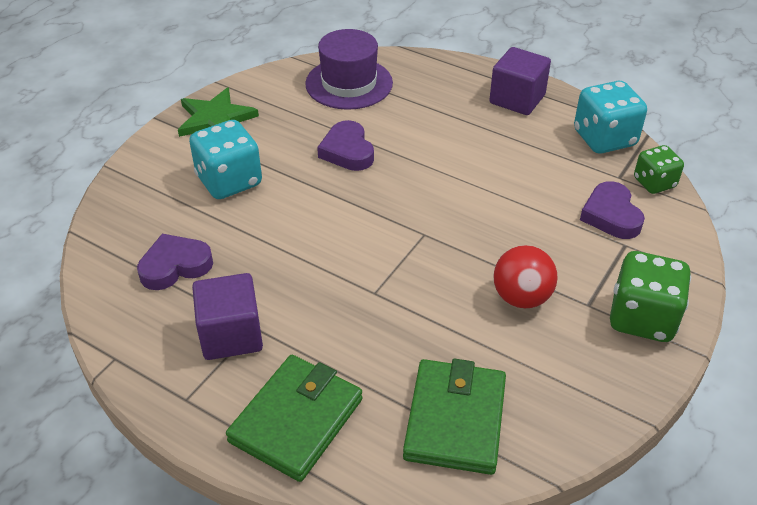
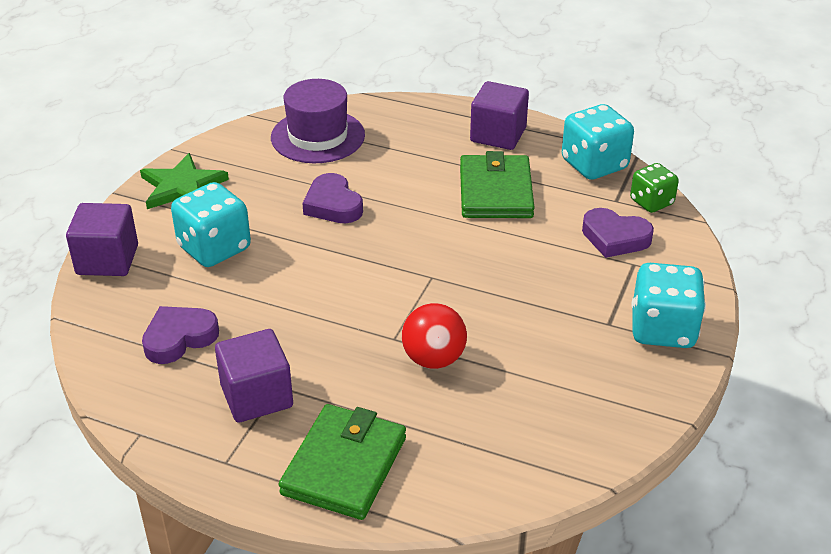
camera: 10 degrees left, 5 degrees down
(131, 181) = (107, 260): none -> purple cube
(455, 419) = (501, 444): green wallet -> green wallet (495, 192)
(521, 297) = (542, 325): red ball -> red ball (433, 359)
(611, 215) = (615, 238): purple heart -> purple heart turned 45 degrees counterclockwise
(642, 318) = (662, 329): green dice -> turquoise dice

